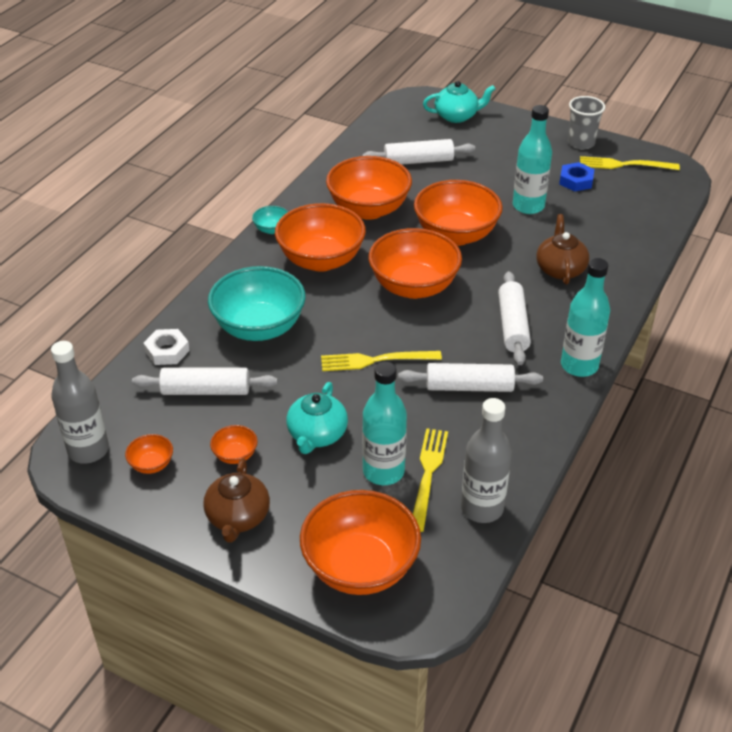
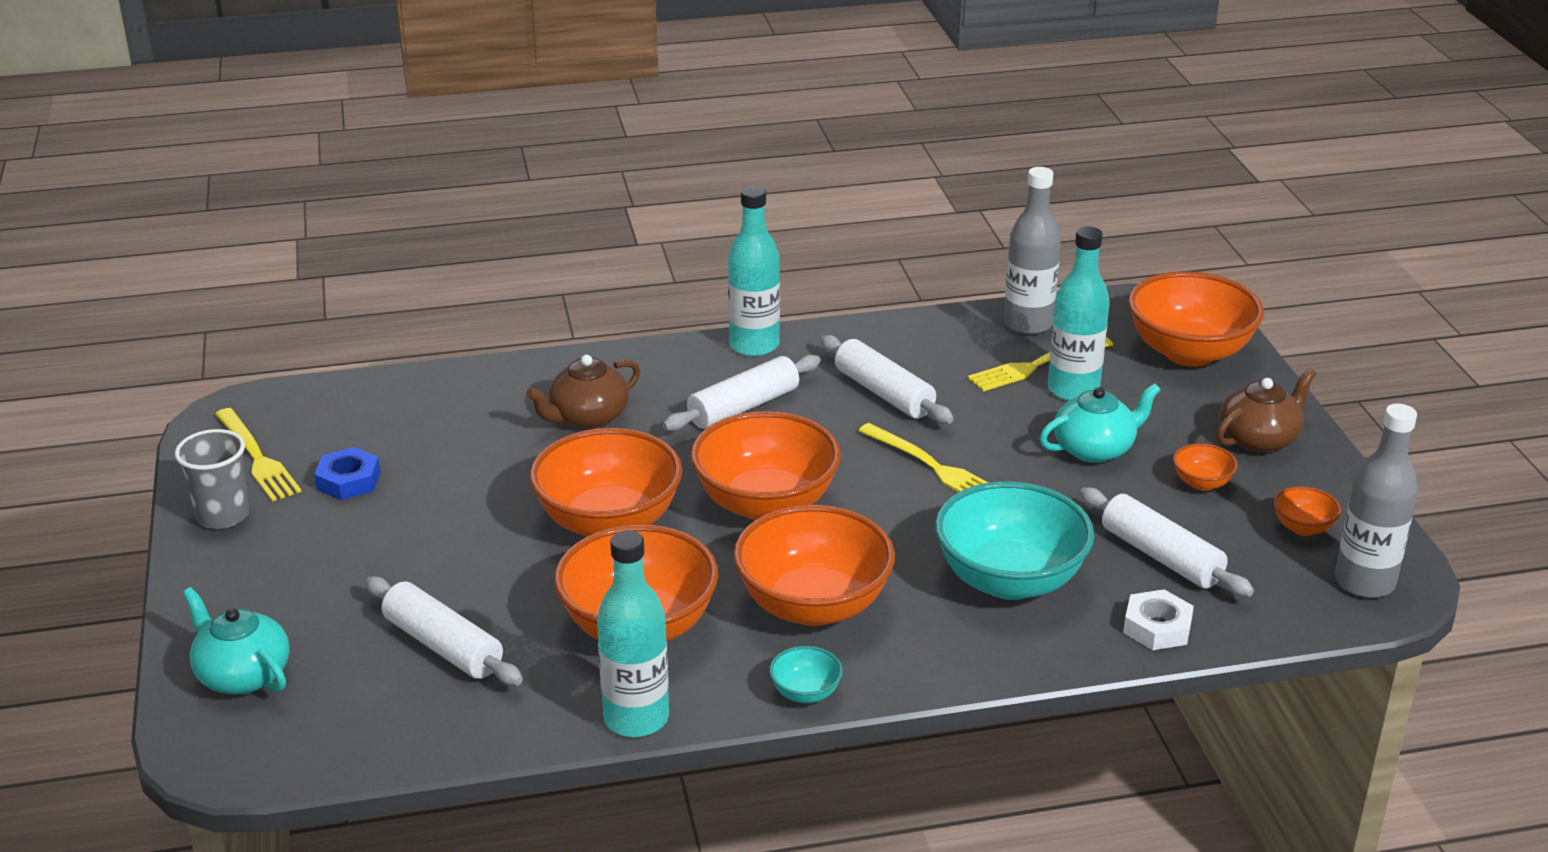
camera: 130 degrees left, 10 degrees down
(528, 206) = (464, 493): turquoise bottle -> turquoise bottle (636, 718)

